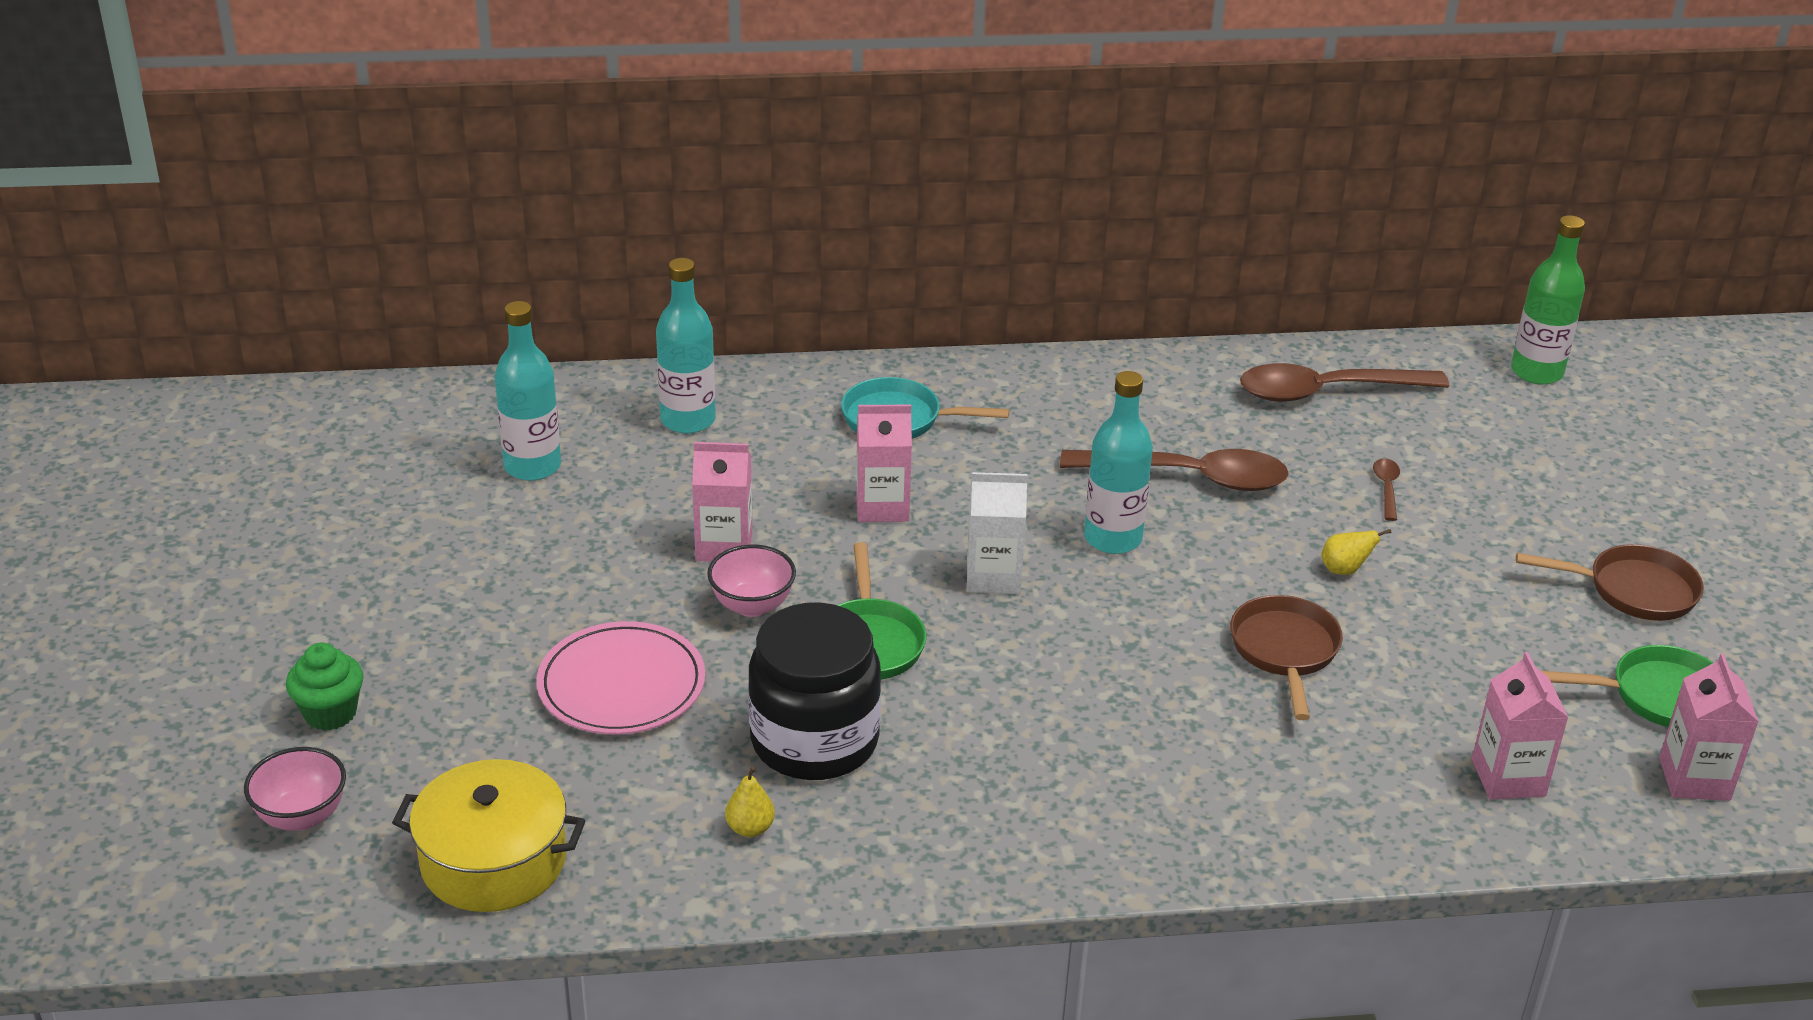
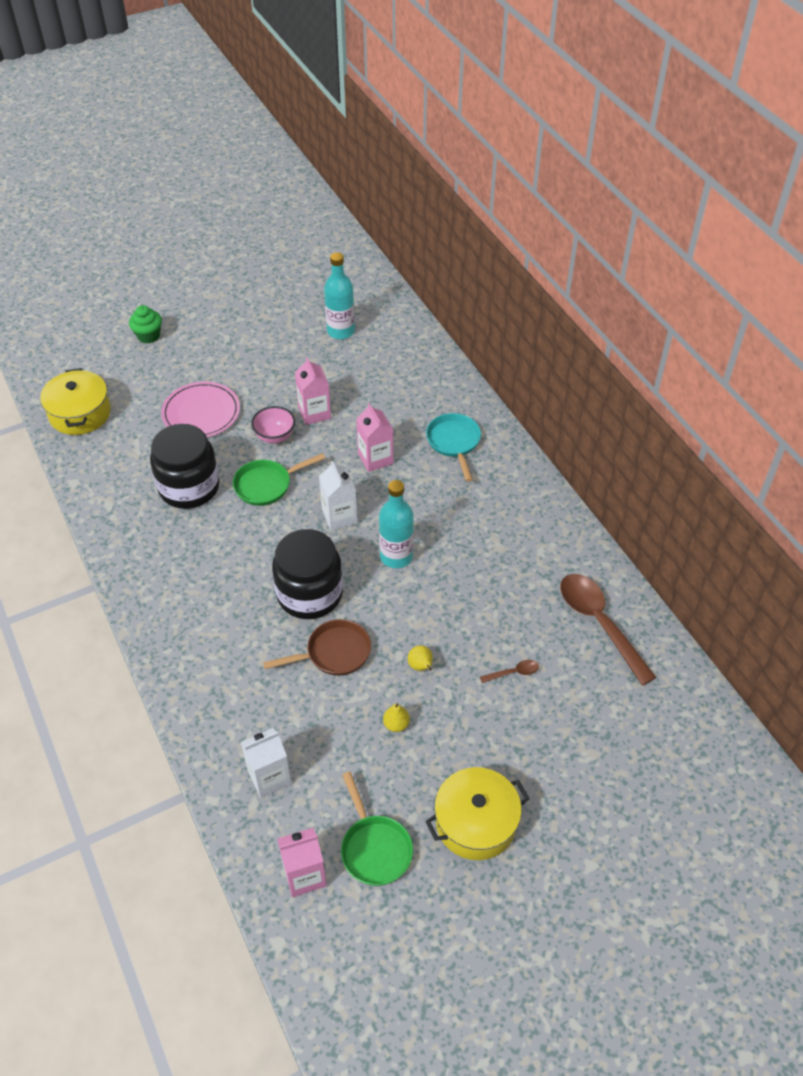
camera: 70 degrees right, 15 degrees up
(301, 816) = (87, 352): pink bowl -> none
(688, 420) = (407, 368): turquoise bottle -> none
(750, 828) = (125, 484): yellow pear -> yellow pear (396, 724)
(1149, 649) = (310, 594): none -> black jar
(1188, 477) = (471, 576): brown spoon -> none
(1508, 778) = (269, 777): pink carton -> white carton
(1536, 372) = (698, 734): green bottle -> none
(1634, 590) = (476, 822): brown pan -> yellow pot

